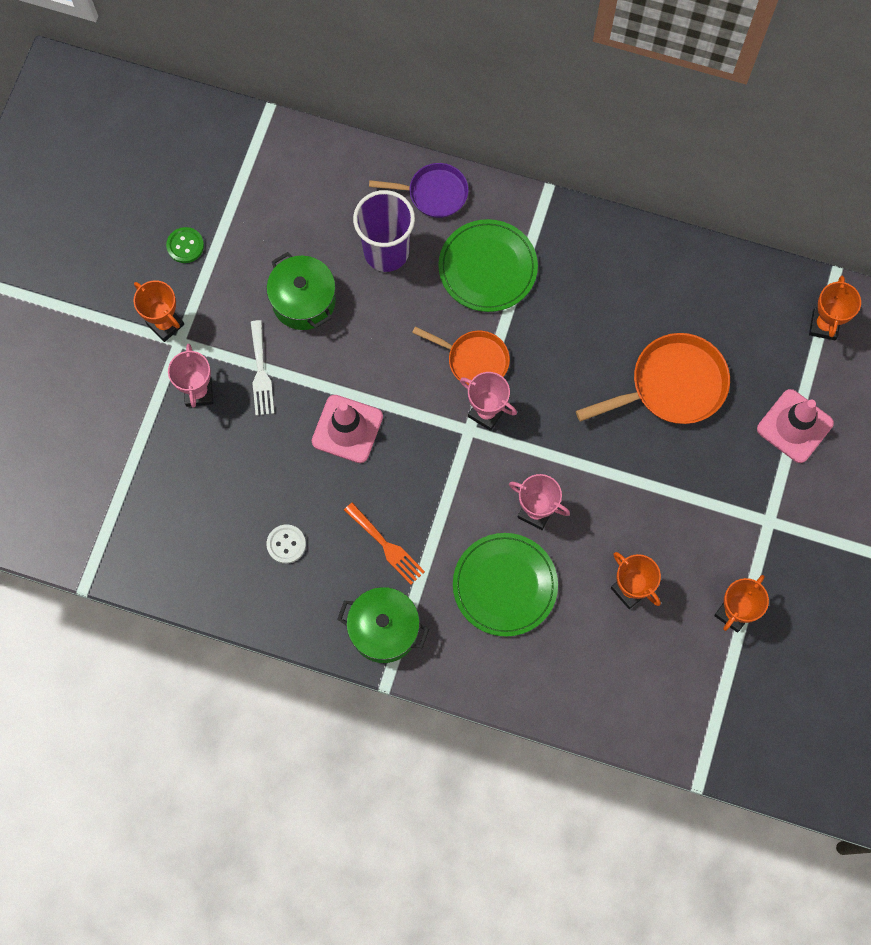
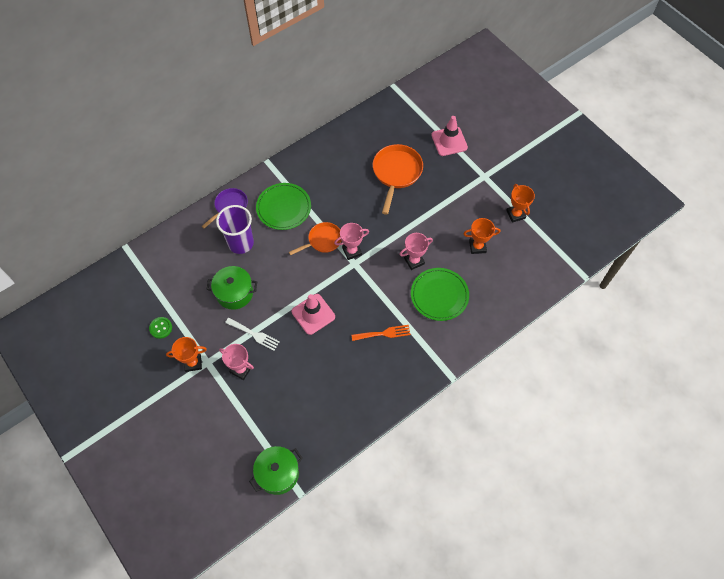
camera: 55 degrees left, 10 degrees down
(286, 544) = (349, 378): white button -> none
(384, 629) = (424, 360): green pot -> green pot (278, 473)
(824, 325) = (413, 104): orange trophy -> none

